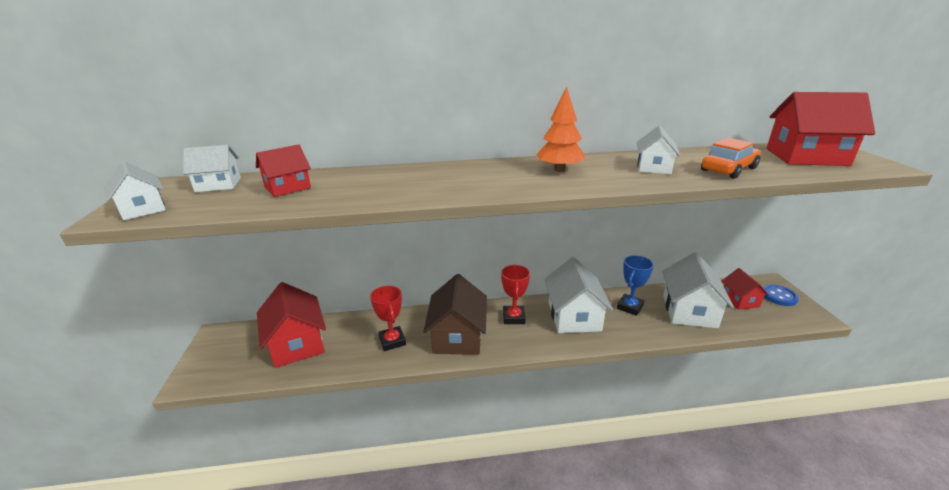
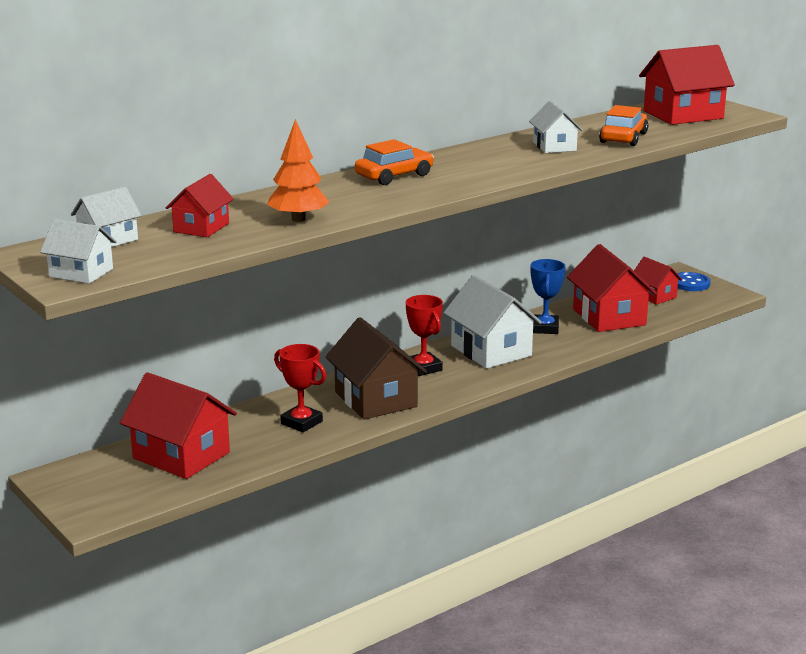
camera: 30 degrees left, 5 degrees down
(488, 171) = (394, 176): none -> orange car
(559, 170) = (466, 163): orange tree -> orange tree (298, 219)
(689, 311) = (609, 317): white house -> red house

